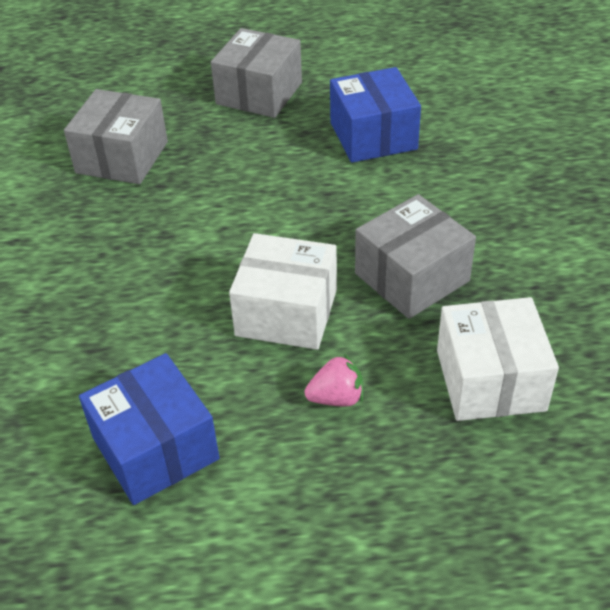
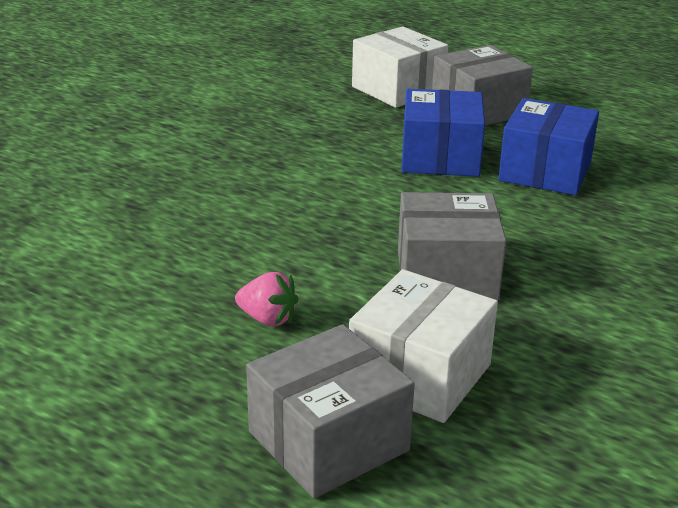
camera: 35 degrees right, 15 degrees down
(122, 157) = (311, 108): grey box -> grey box (328, 441)
(155, 448) = (92, 280): blue box -> blue box (440, 157)
(286, 312) = (305, 249): white box -> white box (398, 89)

